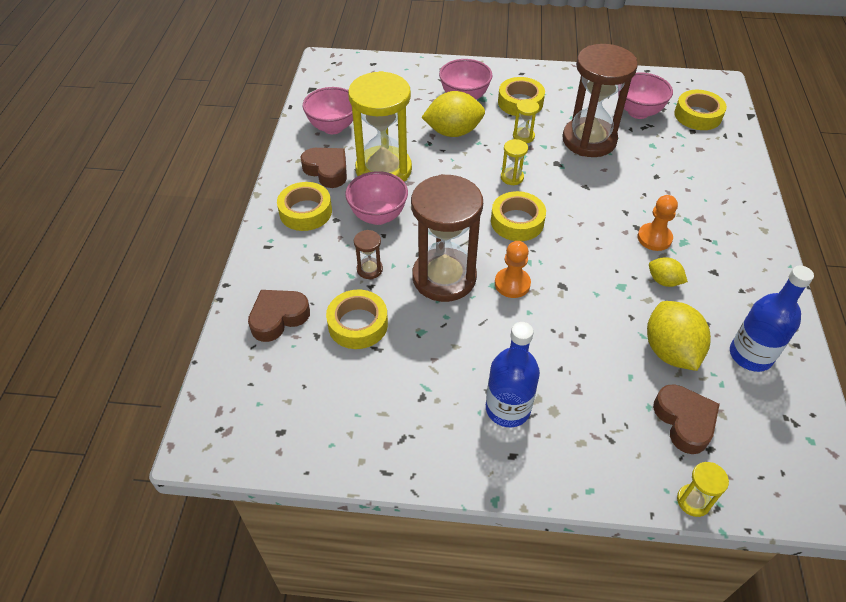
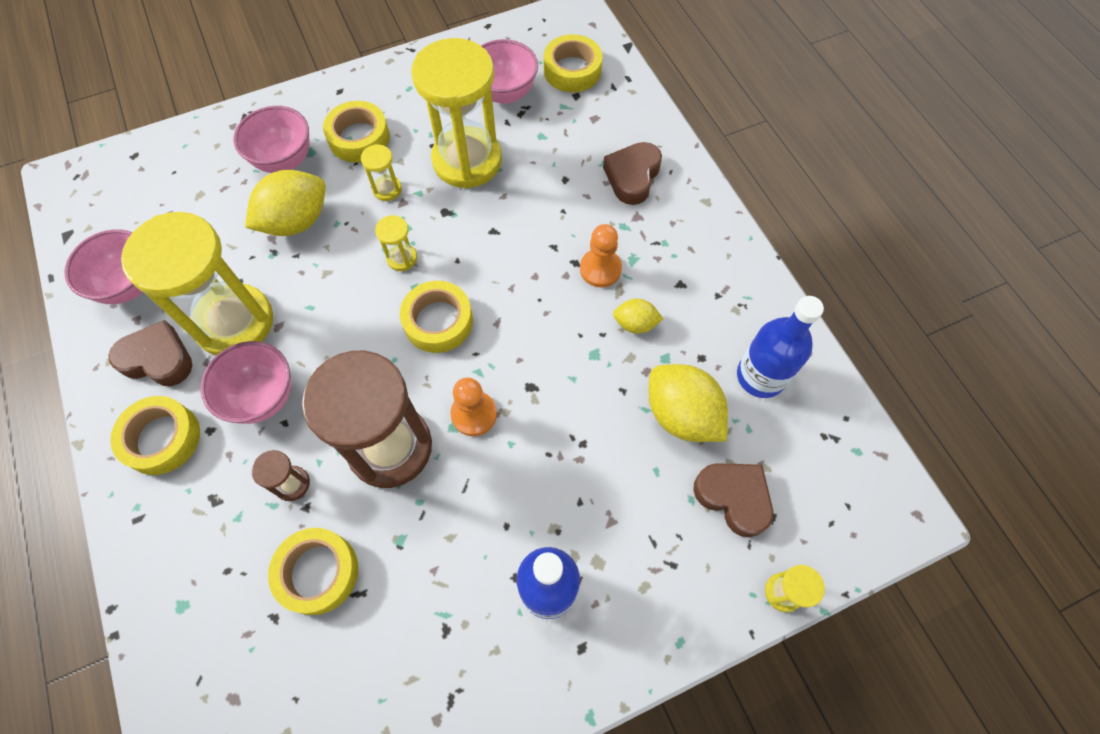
camera: 30 degrees left, 15 degrees up
(278, 318) = (210, 619): brown heart -> brown heart (632, 177)
(589, 140) = (467, 160): brown hourglass -> yellow hourglass

